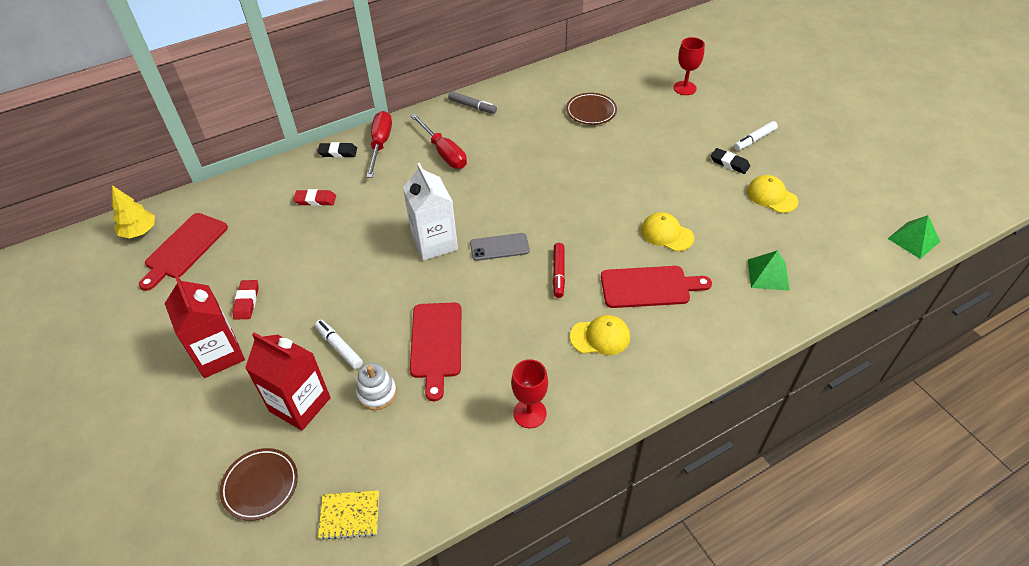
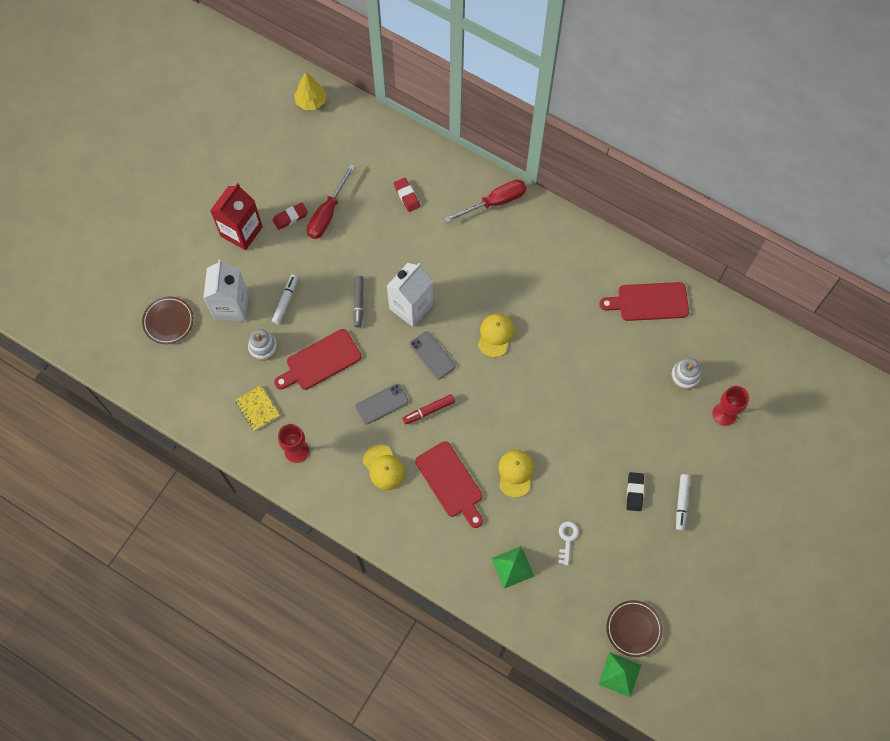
camera: 60 degrees right, 20 degrees up
(184, 248) = (312, 142): red cutting board -> red cutting board (649, 302)
(300, 404) = (231, 306): red carton -> white carton
(338, 152) = (467, 177): black eraser -> none
(349, 515) = (175, 383): yellow notebook -> yellow notebook (257, 408)
(444, 152) = (513, 256): red screwdriver -> red screwdriver (327, 214)
(472, 106) = (586, 245): grey marker -> grey marker (358, 303)
(525, 309) = (382, 404): none -> grey phone
(591, 111) = (638, 347): brown plate -> brown plate (633, 629)
(636, 96) = (685, 376): none -> white stacking toy
(754, 140) = (681, 503): white marker -> white marker turned 105 degrees counterclockwise
(756, 224) = (567, 539): none -> white key
(771, 196) = (610, 541): yellow cap -> yellow cap (495, 335)

